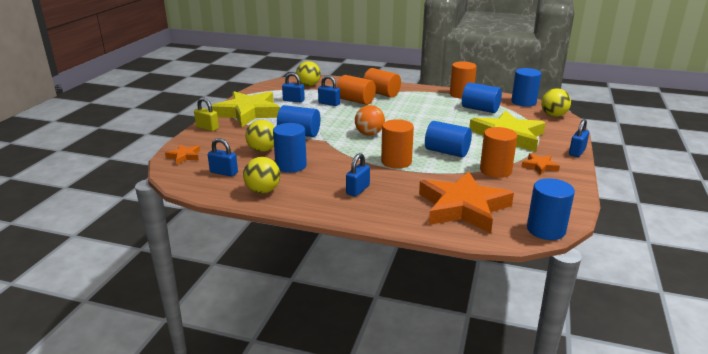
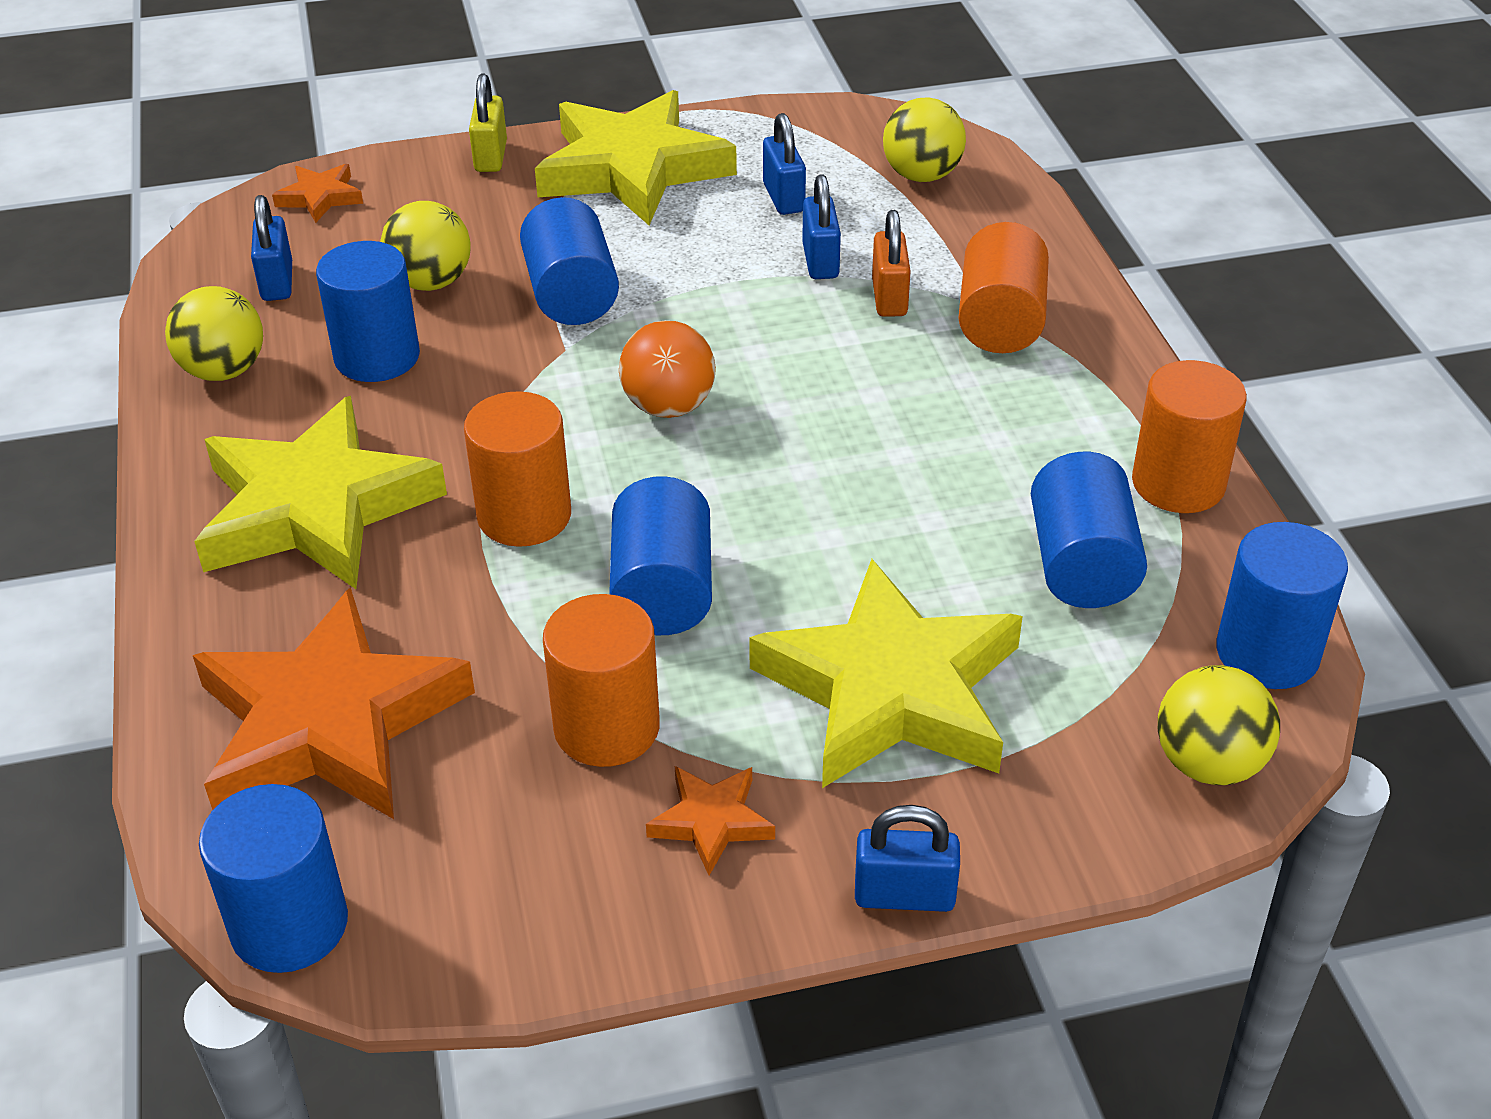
camera: 60 degrees right, 15 degrees up
(356, 101) = (889, 298): orange cylinder -> orange padlock
(358, 190) = (315, 508): blue padlock -> yellow star

